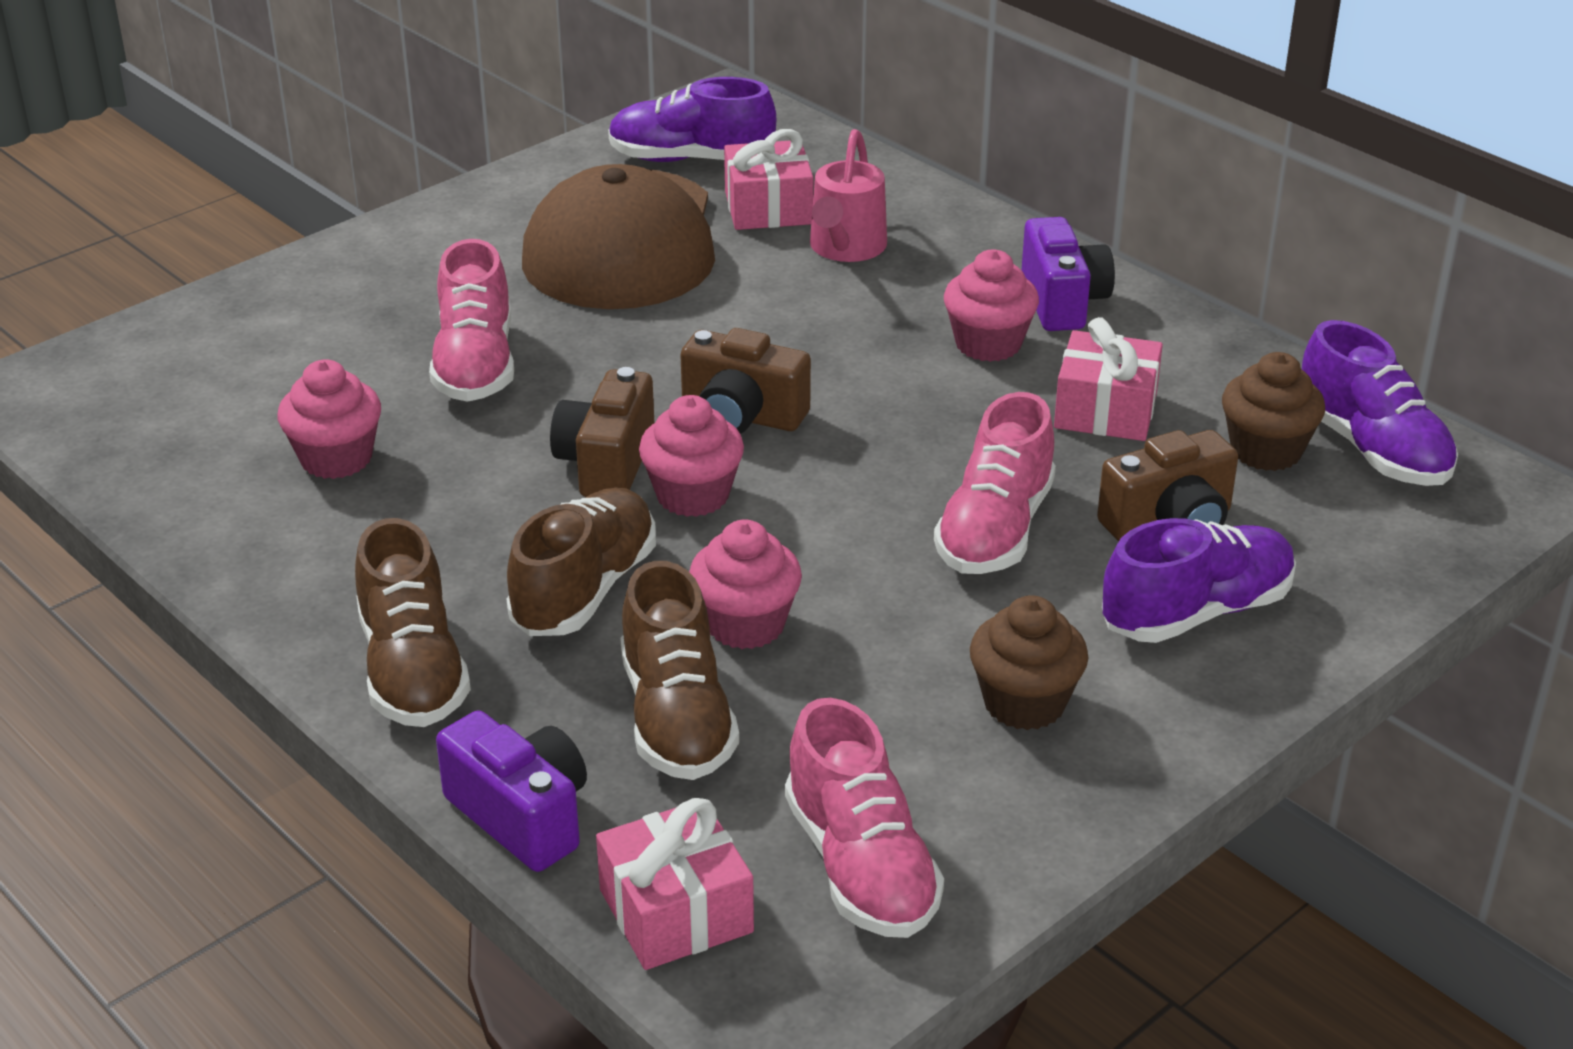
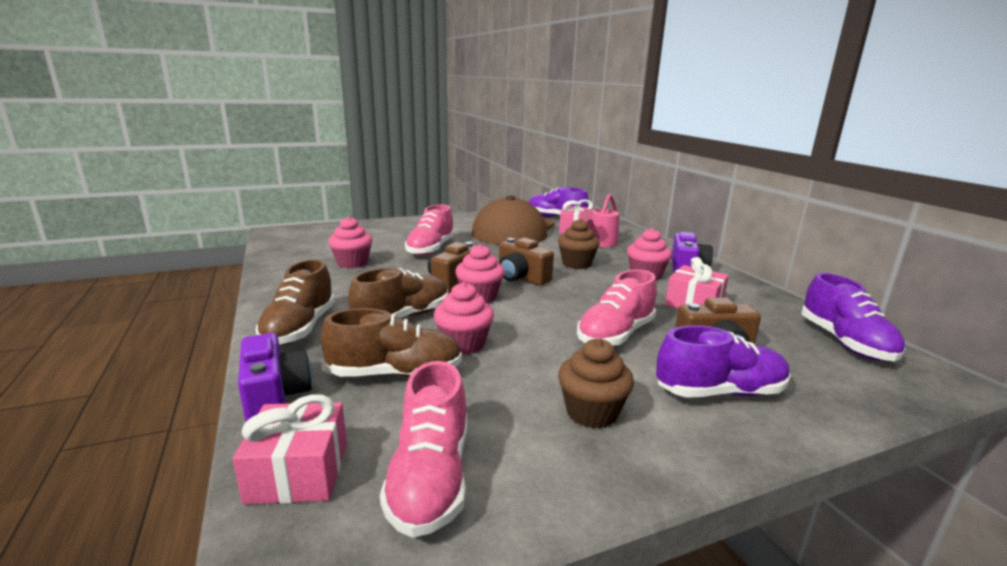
camera: 20 degrees right, 15 degrees down
(677, 717) = (395, 374): brown shoe -> brown shoe turned 105 degrees counterclockwise
(1266, 450) = (779, 332): brown cupcake -> brown cupcake (576, 264)

